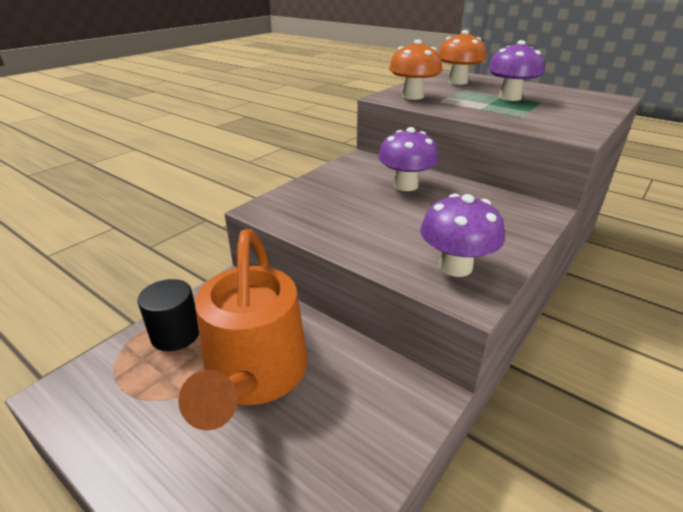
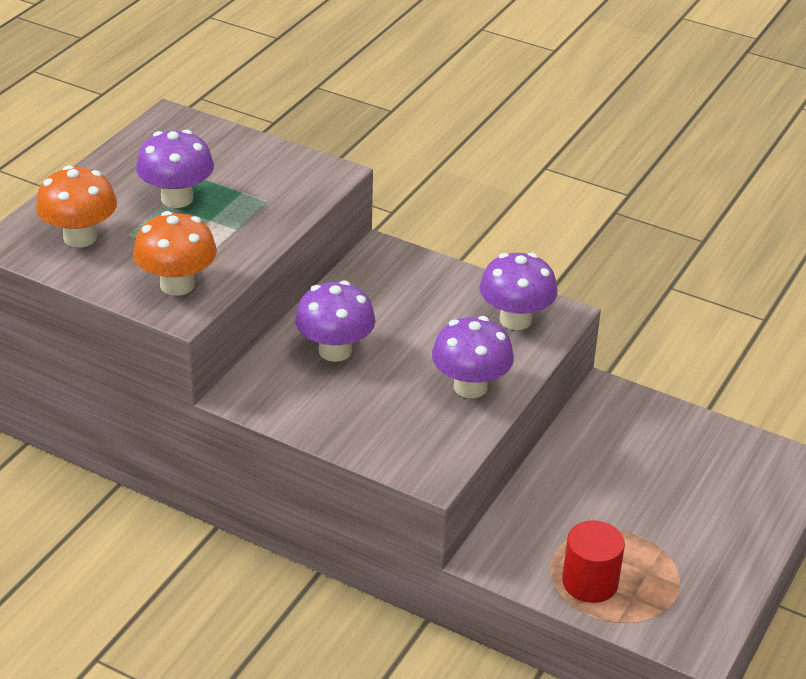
camera: 100 degrees left, 5 degrees up
(175, 334) = (590, 582): black cylinder -> red cylinder
(254, 374) = (623, 505): orange watering can -> none
(356, 233) = (470, 387): none -> purple mushroom

